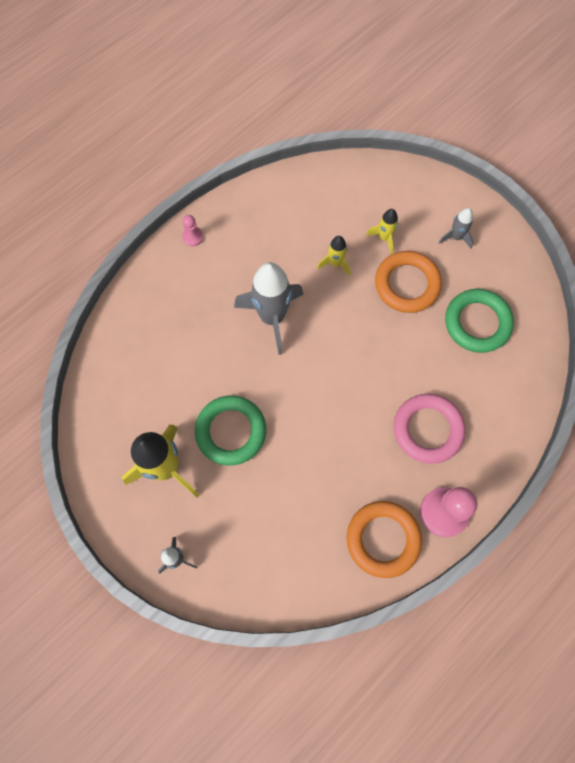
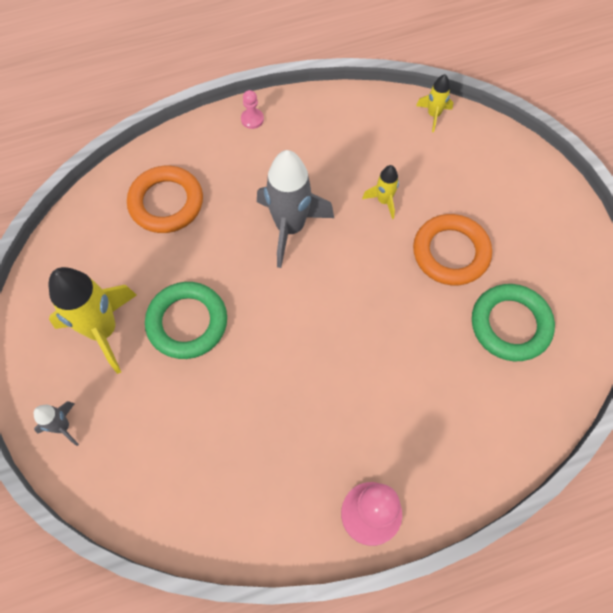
camera: 25 degrees right, 5 degrees down
(383, 539) = (287, 511): orange ring -> orange ring (166, 203)
(384, 238) = (449, 196): yellow rocket -> yellow rocket (433, 115)
(428, 429) = (397, 414): pink ring -> none
(455, 237) = (529, 226): grey rocket -> none

